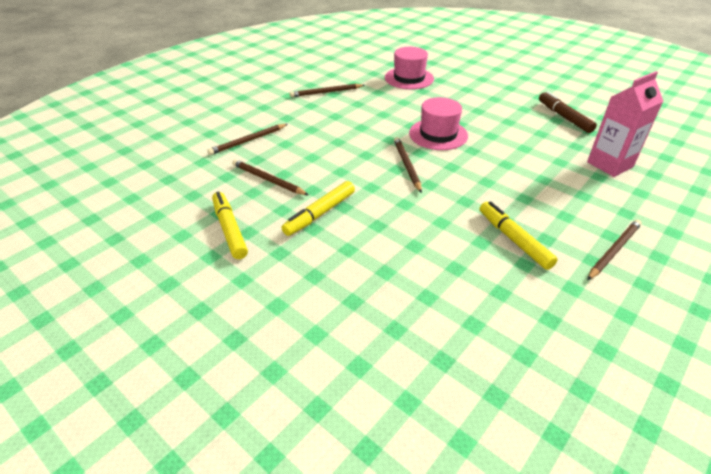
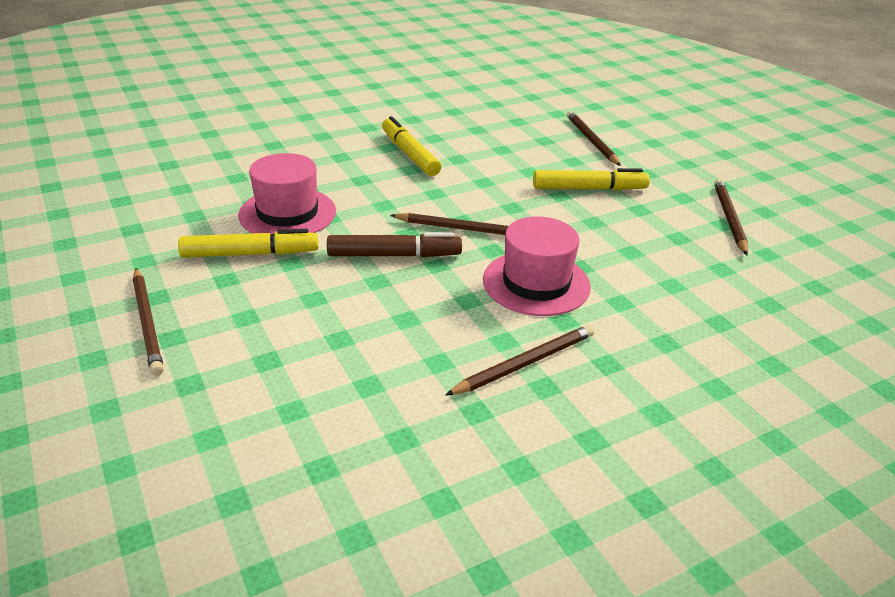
camera: 110 degrees right, 5 degrees down
(230, 229) = (422, 112): yellow marker -> yellow marker (589, 189)
(268, 180) = (495, 139): brown pencil -> brown pencil (524, 363)
(409, 78) = (785, 323): pink hat -> pink hat (287, 213)
(564, 117) = (524, 490): brown marker -> brown marker (394, 255)
(610, 164) = (311, 449): pink carton -> none

